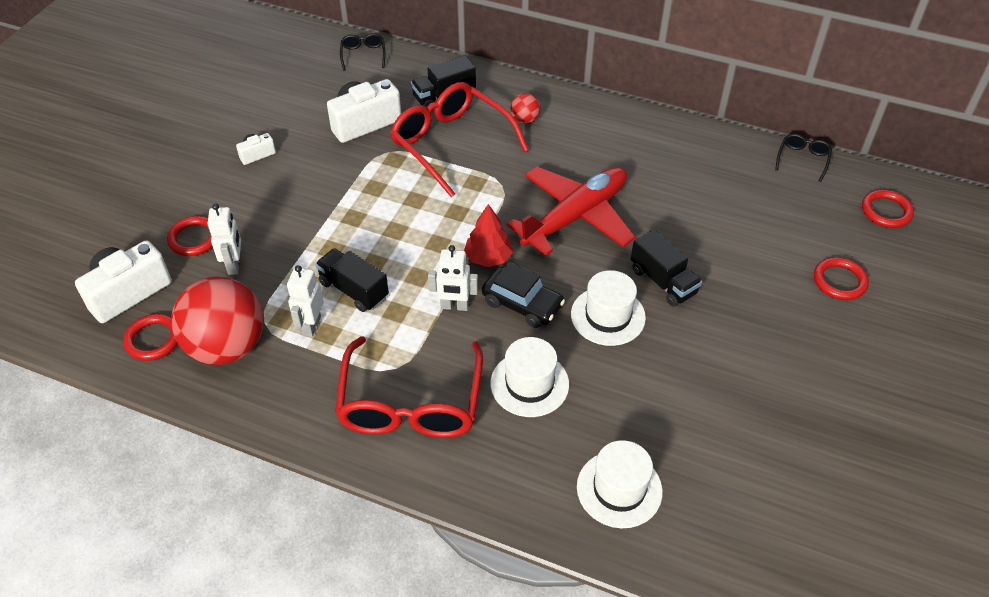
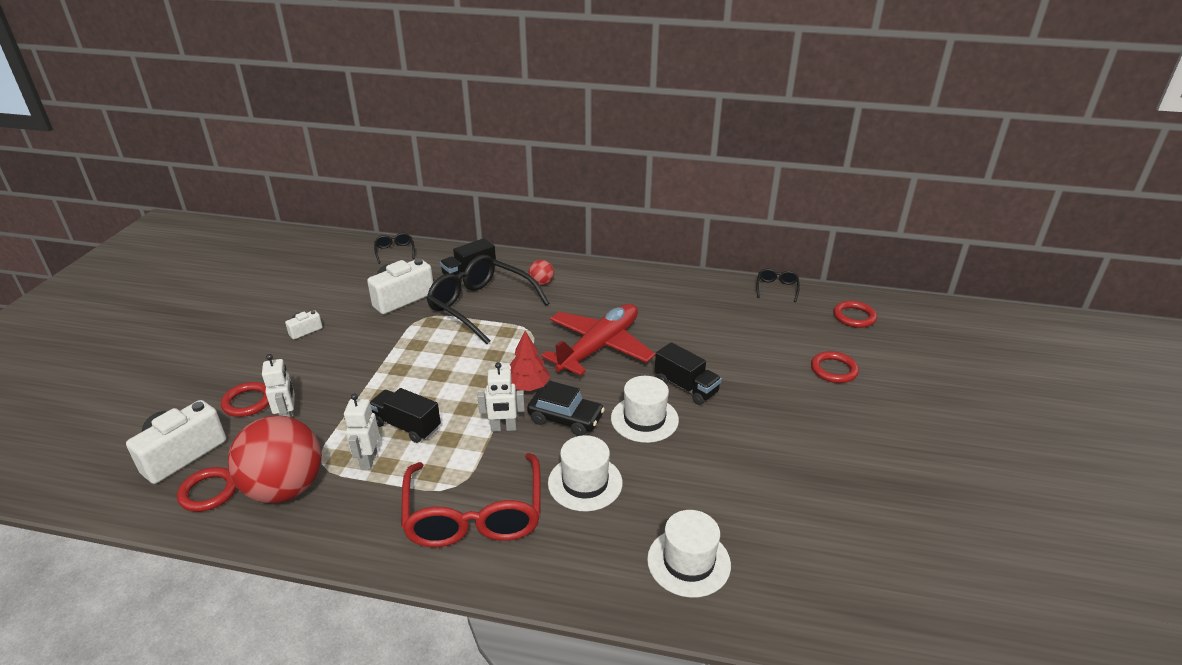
camera: 10 degrees left, 15 degrees down
(451, 144) = (481, 306): red glasses -> black glasses

